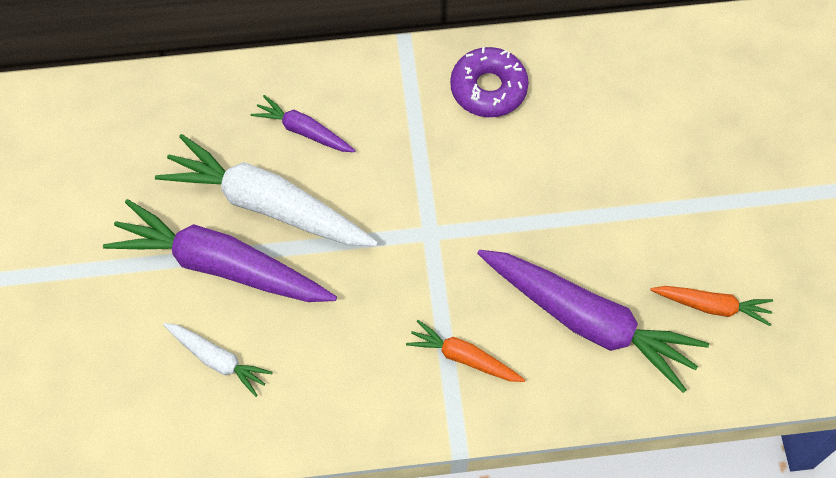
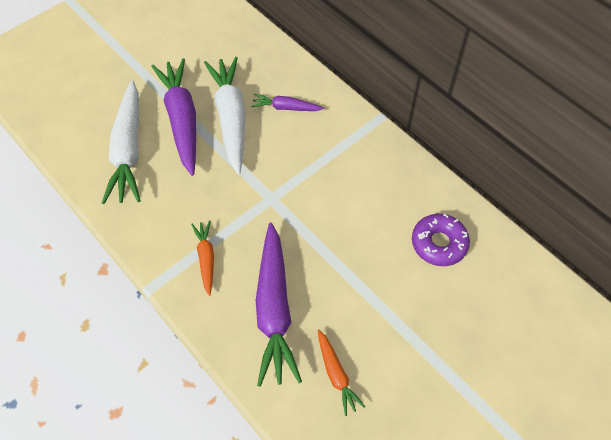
camera: 55 degrees right, 5 degrees down
(217, 360) = (128, 150): white carrot -> white carrot, size x2.00
(304, 131) = (286, 108): purple carrot -> purple carrot turned 75 degrees counterclockwise
(488, 88) = (384, 173): purple donut -> purple donut (439, 243)

